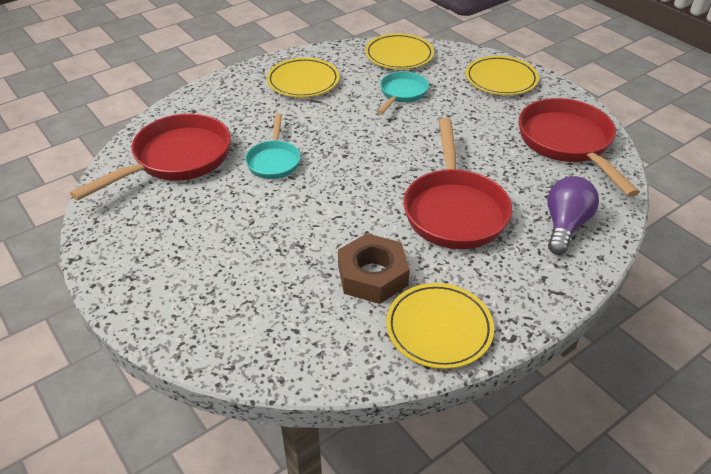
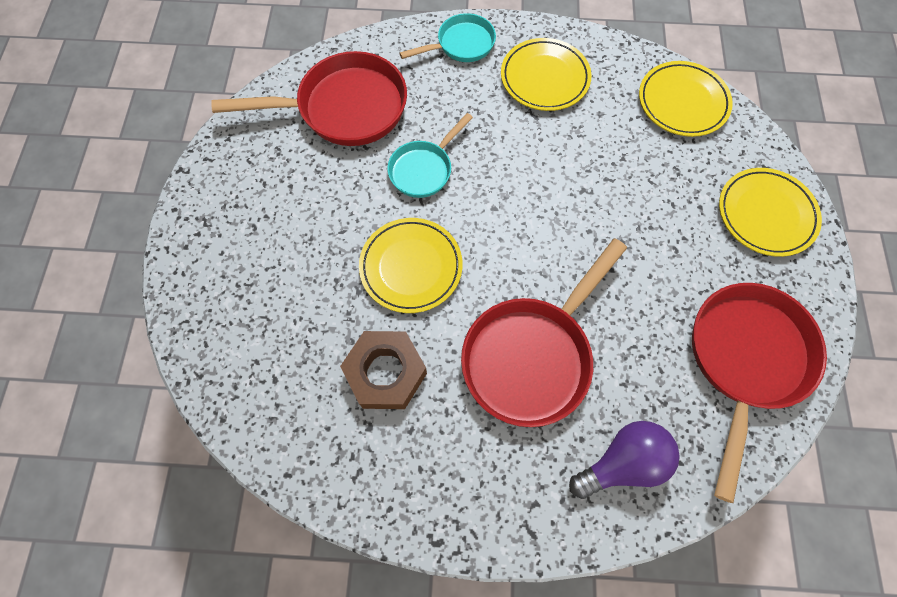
camera: 40 degrees right, 25 degrees up
(402, 93) = (631, 162): turquoise pan -> turquoise pan (461, 45)
(439, 328) = (385, 477): yellow plate -> yellow plate (411, 267)

